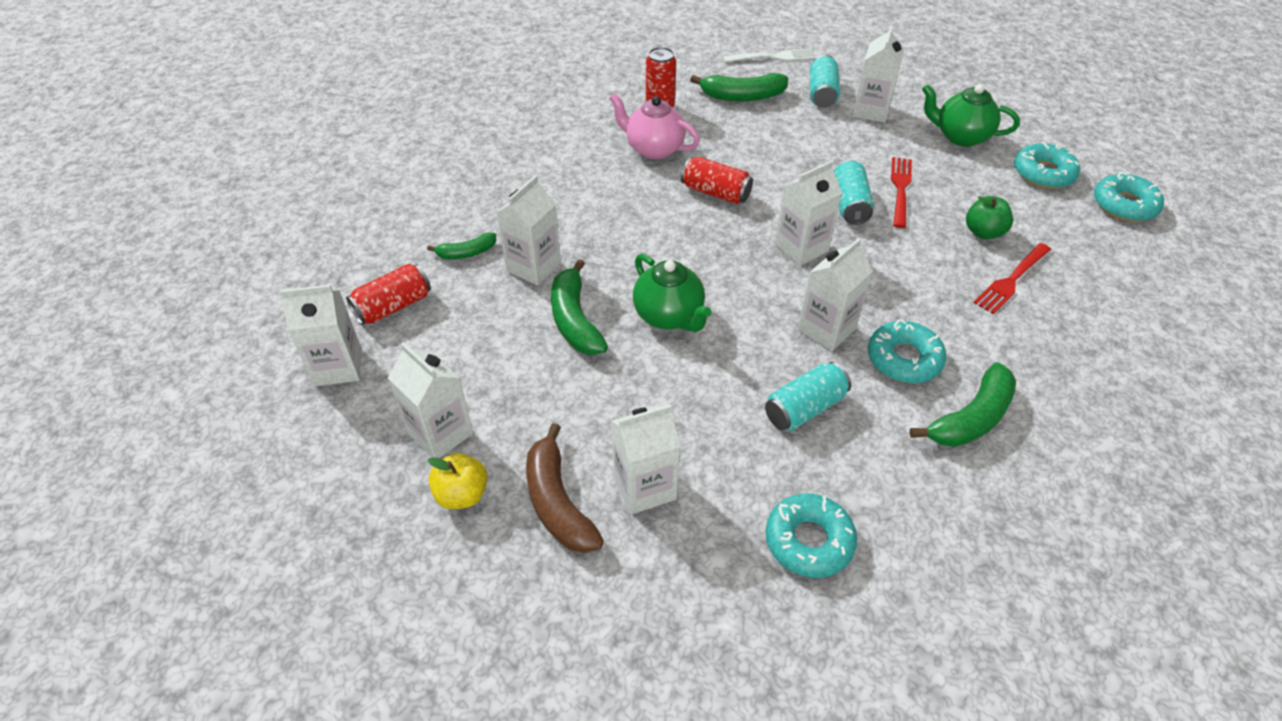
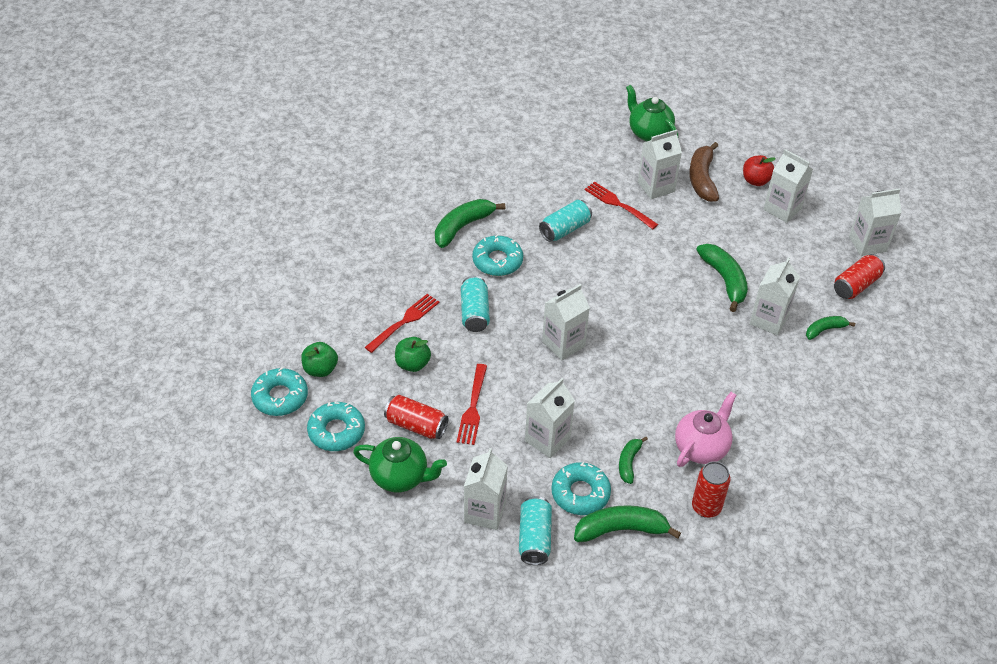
camera: 175 degrees right, 0 degrees up
(462, 494) = (755, 181): yellow apple -> red apple
(557, 502) = (702, 179): brown banana -> brown banana turned 150 degrees counterclockwise
(653, 149) = (701, 448): pink teapot -> pink teapot turned 75 degrees counterclockwise
(669, 316) = (659, 285): green teapot -> green teapot (649, 133)
(714, 452) = (619, 205): none -> red fork
(715, 193) = (637, 397): red can -> red can (416, 425)
(730, 140) = (629, 462): none -> green banana
(772, 57) = (589, 604): white fork -> none
(809, 541) = (565, 167): turquoise donut -> turquoise donut (580, 493)
(826, 329) = (548, 279): white carton -> white carton (547, 439)
(849, 204) = (520, 388): turquoise can -> turquoise can (474, 312)
(1092, 230) = (320, 369): none -> green apple

